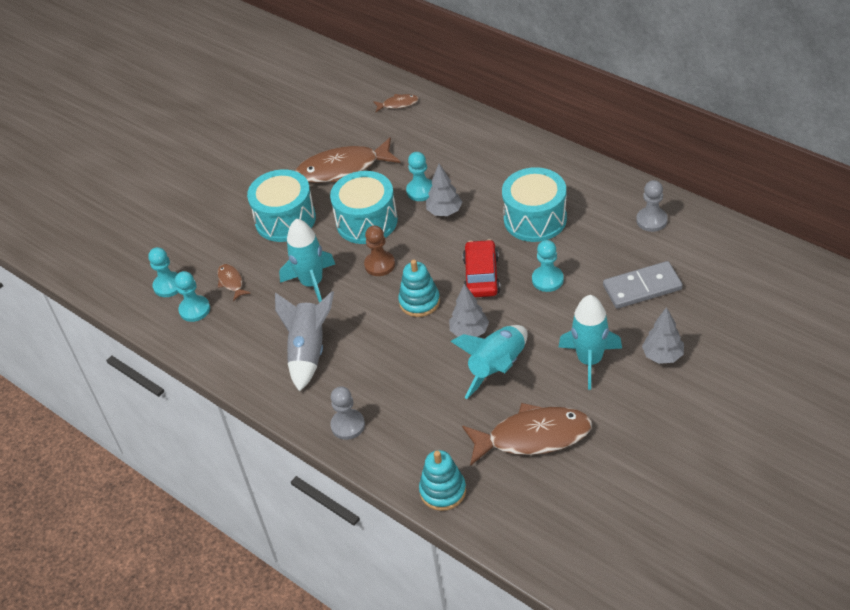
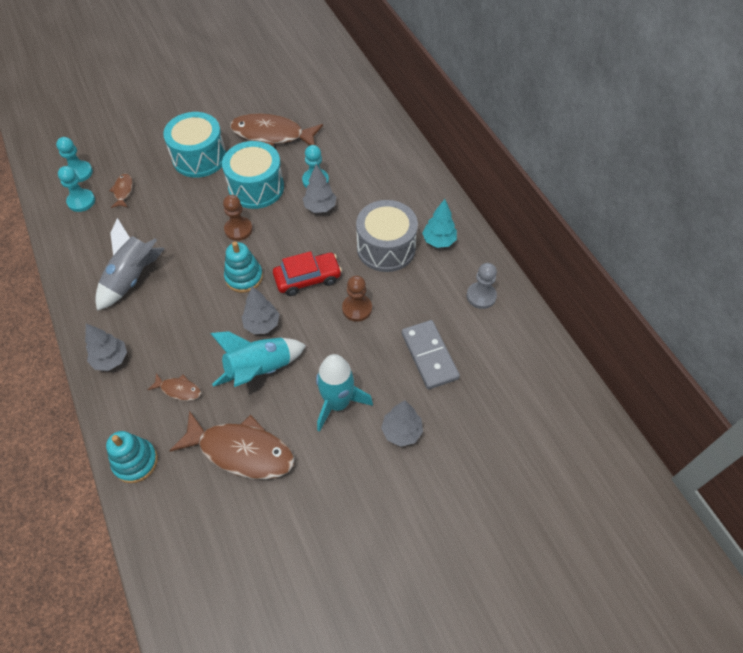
camera: 20 degrees right, 10 degrees up
(312, 283) = (178, 221): turquoise rocket -> none
(348, 425) = (111, 360): grey pawn -> grey tree
(398, 104) = (352, 99): brown fish -> brown fish (178, 389)
(481, 276) = (307, 278): red car -> red car turned 45 degrees clockwise
(535, 219) = (386, 248): turquoise drum -> grey drum
(547, 280) = (357, 308): turquoise pawn -> brown pawn
(579, 192) = (439, 241): none -> turquoise tree
(642, 287) = (429, 356): grey domino -> grey domino turned 60 degrees clockwise

